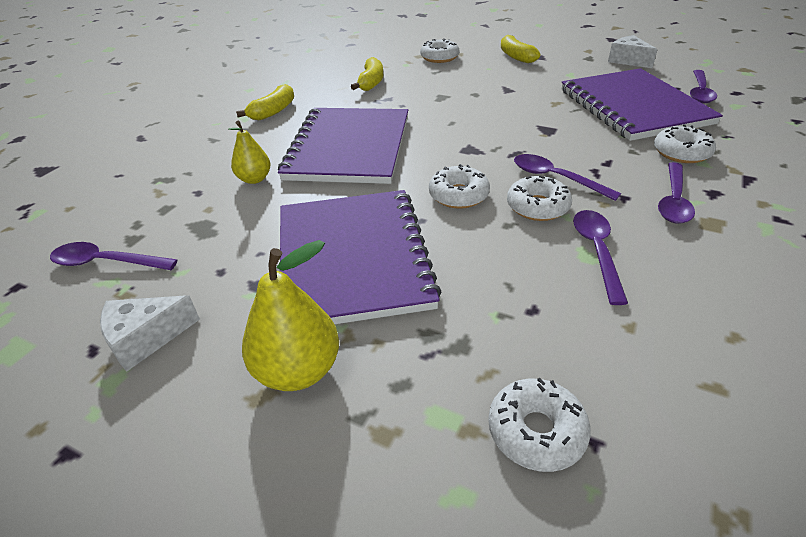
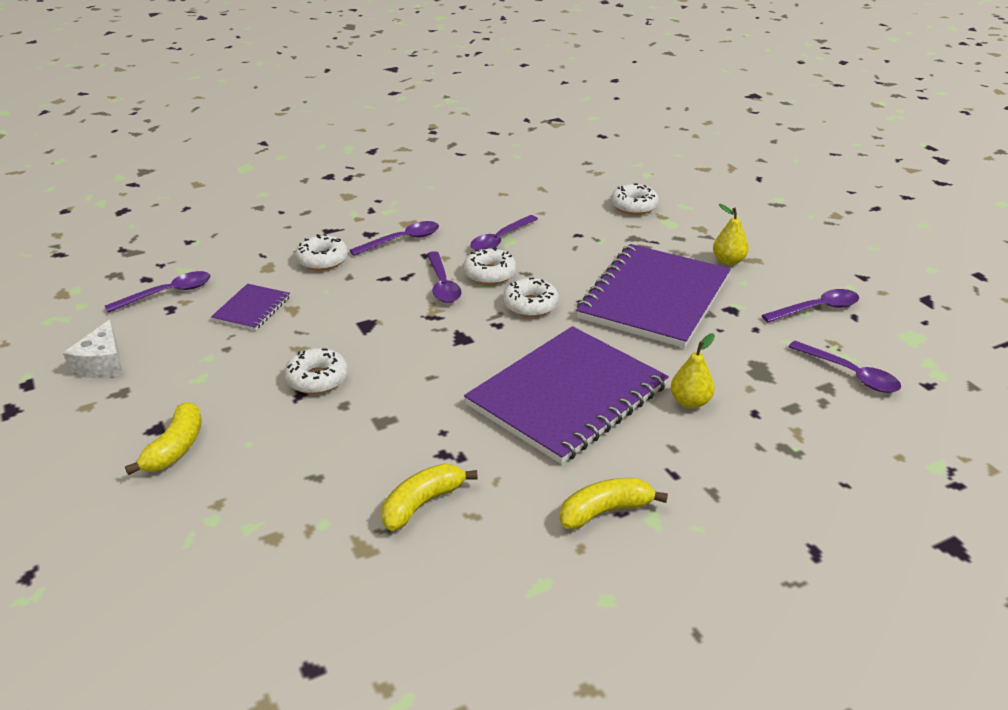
camera: 145 degrees left, 5 degrees down
(146, 338) = (817, 309): white cheese -> purple spoon
(298, 370) = (728, 261): yellow pear -> yellow pear, size x0.63
(439, 57) = (258, 511): white donut -> white donut (317, 379)
(634, 107) = (252, 309): purple notebook -> purple notebook, size x0.45

